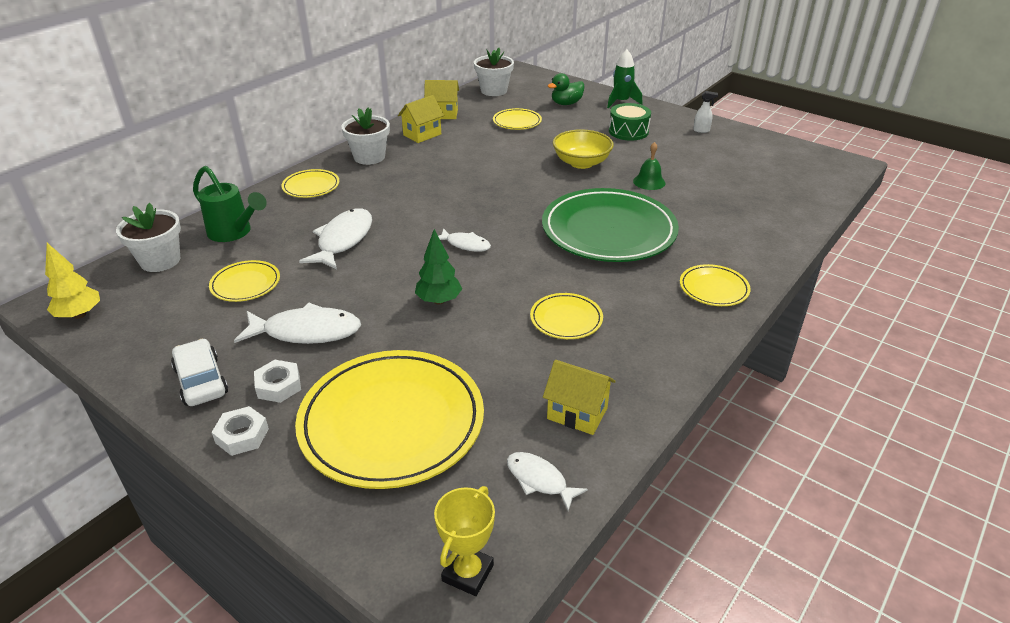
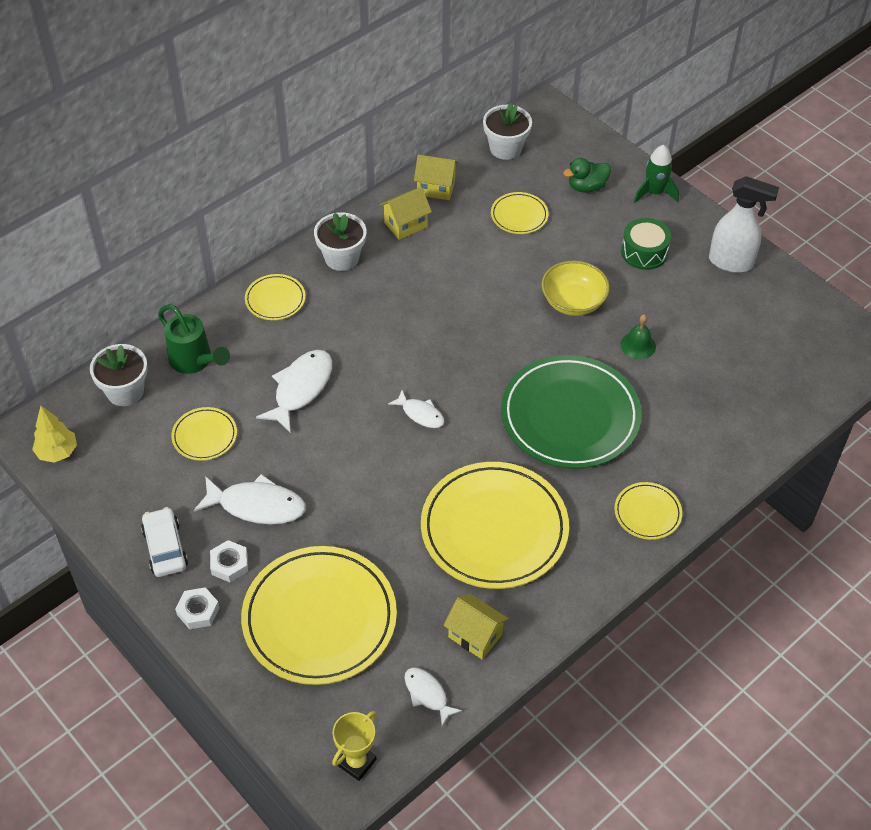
camera: 10 degrees right, 15 degrees up
(439, 300) = (381, 486): green tree -> none
(566, 319) = (494, 529): yellow plate -> yellow plate, size x2.17
(701, 130) = (731, 262): white spray bottle -> white spray bottle, size x2.32

